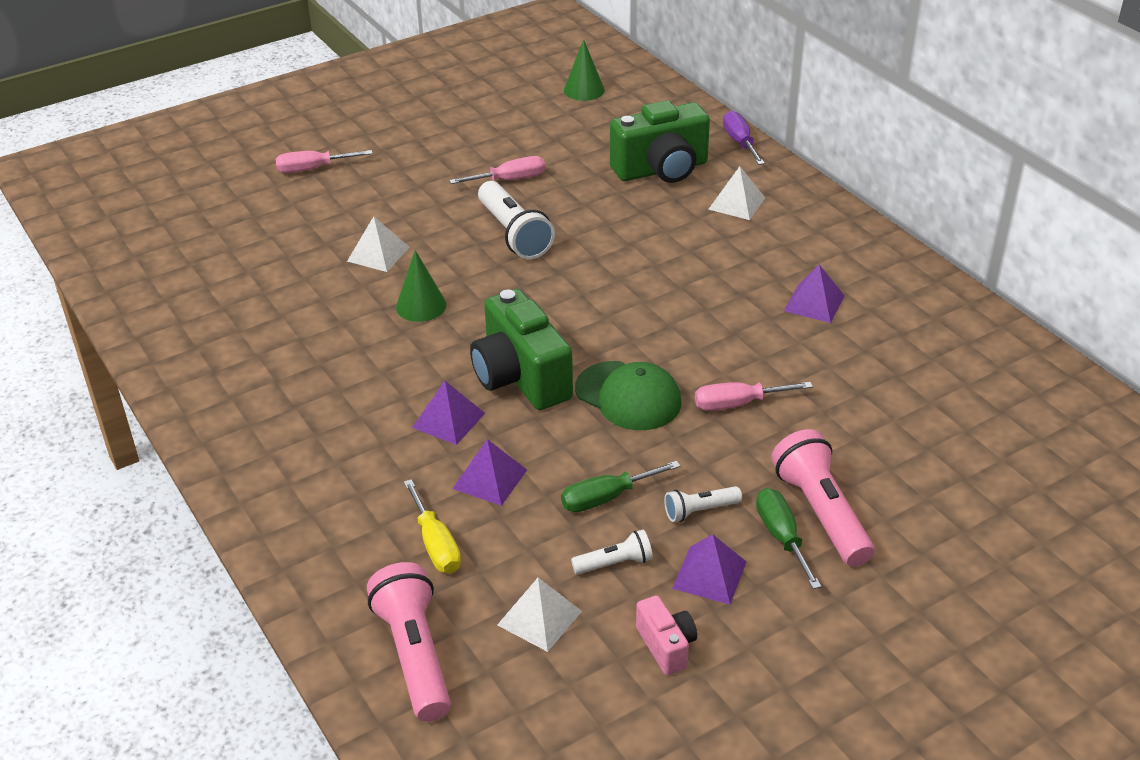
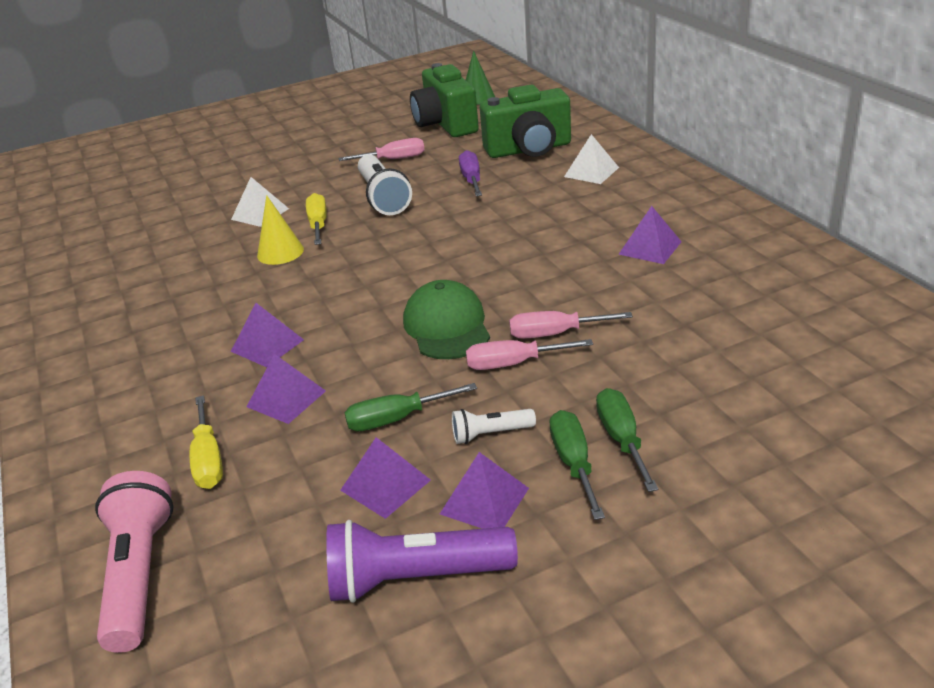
camera: 10 degrees right, 5 degrees down
(313, 169) = (233, 156): pink screwdriver -> pink screwdriver (513, 364)
(421, 306) = (280, 252): green cone -> yellow cone
(451, 269) = (318, 224): none -> yellow screwdriver
(520, 377) = (348, 309): green camera -> green camera (445, 124)
(539, 618) = (286, 540): white pyramid -> none
(615, 563) = (385, 485): white flashlight -> purple pyramid
(628, 396) = (447, 326): green cap -> green cap turned 150 degrees counterclockwise
(666, 646) = (415, 578): pink camera -> purple flashlight
(740, 142) = (604, 129): purple screwdriver -> purple screwdriver (471, 179)
(820, 513) = (622, 439): pink flashlight -> green screwdriver

